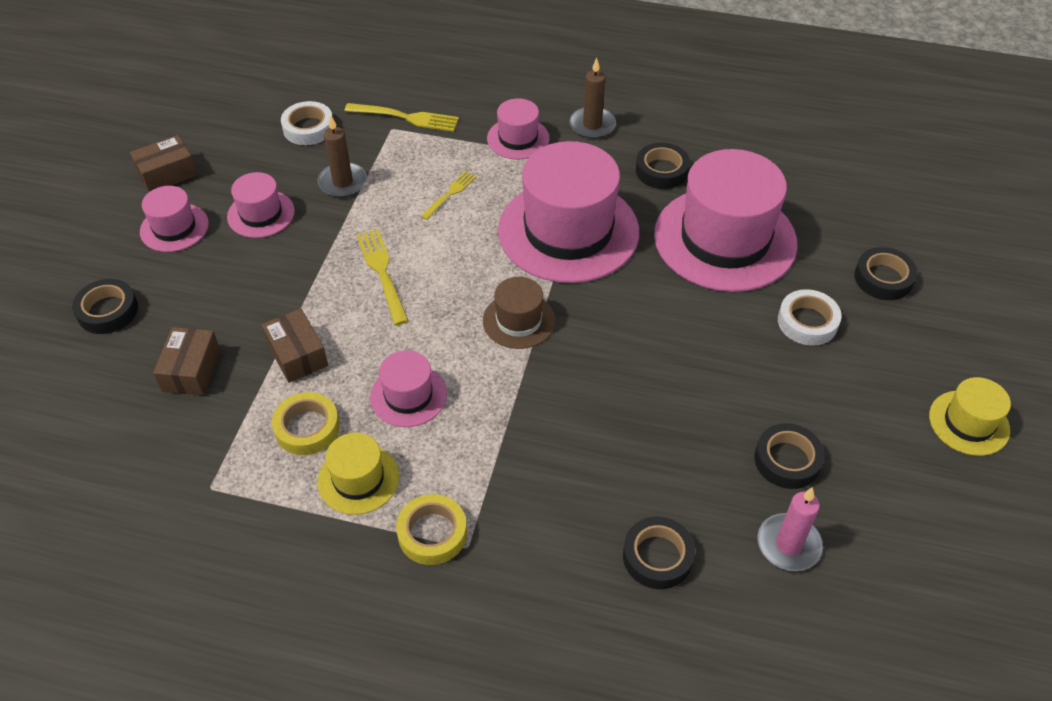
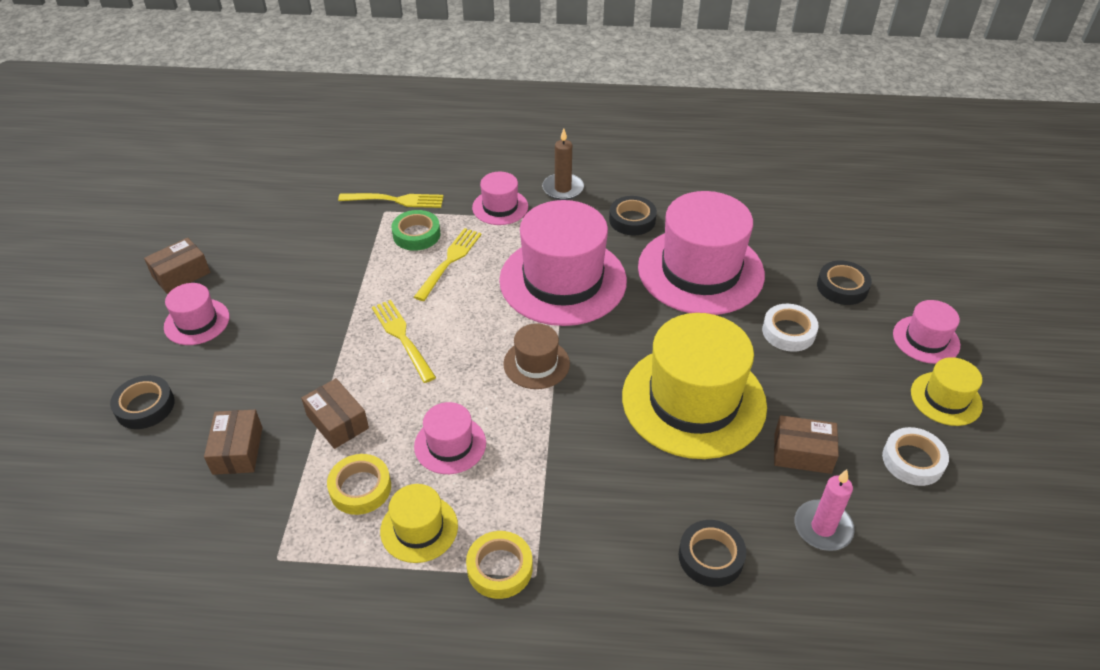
camera: 10 degrees left, 5 degrees down
(261, 214) = (278, 300): pink hat -> pink hat (926, 339)
(308, 128) = (307, 219): white tape -> white tape (912, 460)
(343, 182) = (349, 263): brown candle -> none
(420, 159) = (416, 234): none -> green tape
(450, 194) = (449, 261): yellow fork -> yellow fork, size x1.57
(680, 385) = (693, 401): none -> yellow hat
(787, 460) = (802, 453): black tape -> brown box

